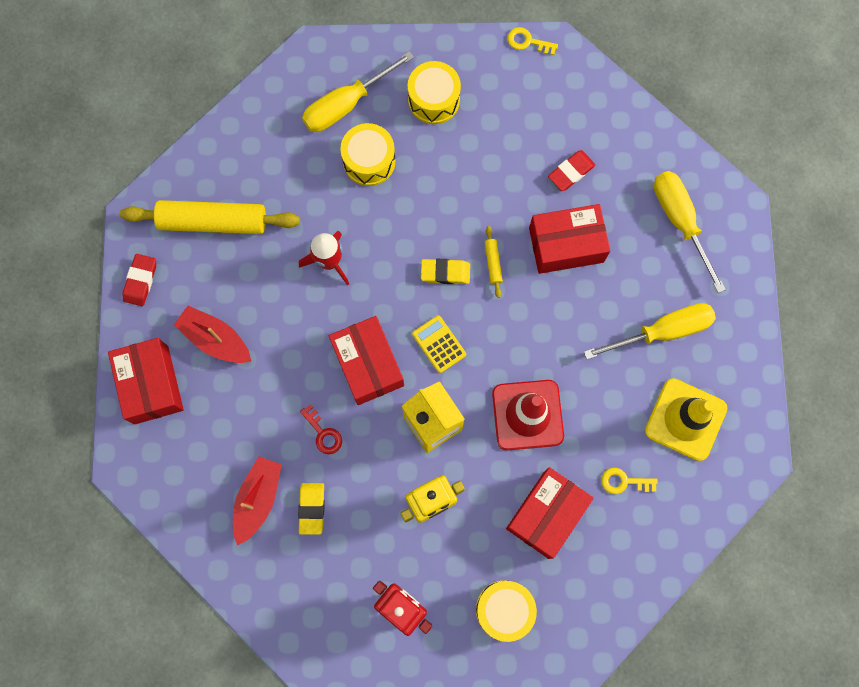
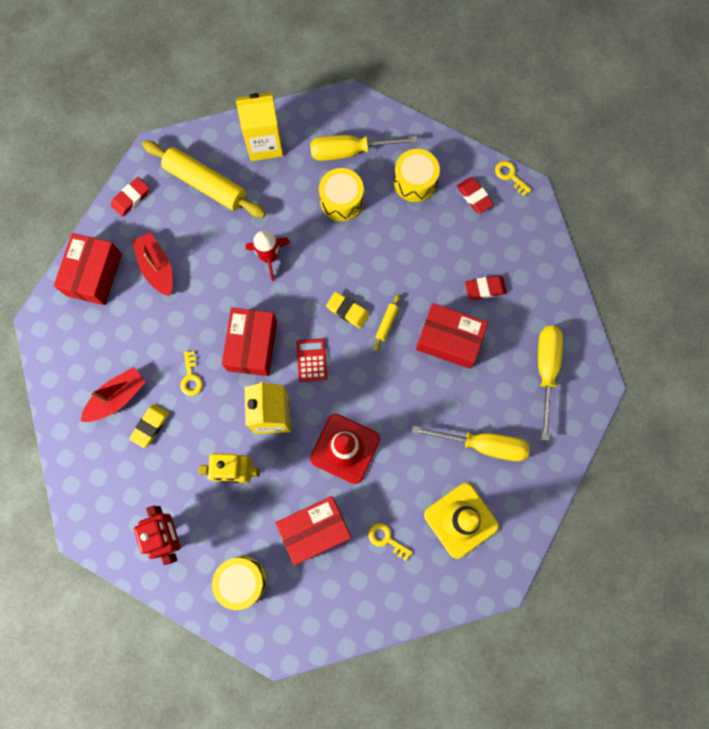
camera: 30 degrees right, 0 degrees up
(250, 145) = (264, 144): none -> yellow carton
(323, 433) = (191, 377): red key -> yellow key
(439, 344) = (312, 360): yellow calculator -> red calculator
(504, 83) = (474, 196): none -> red eraser

